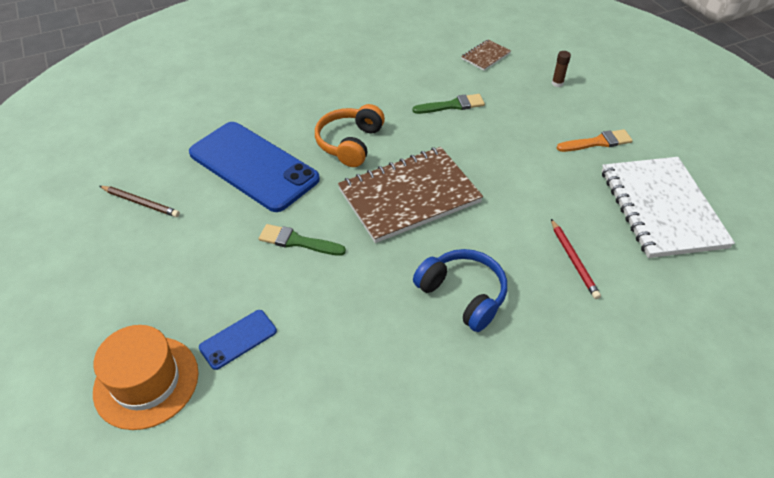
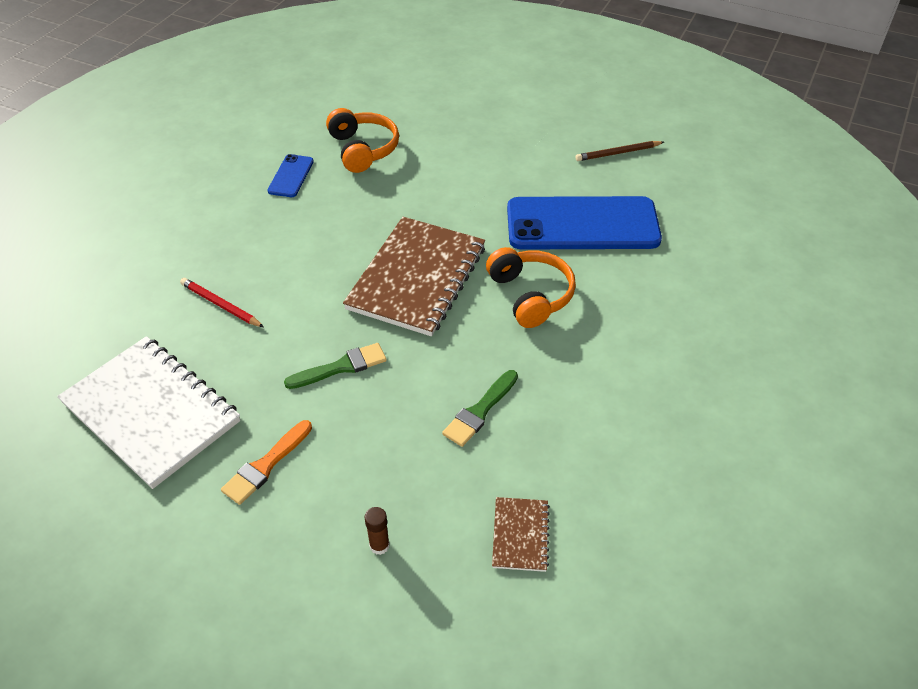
camera: 140 degrees right, 0 degrees up
(146, 382) = (453, 88): orange hat -> none
(238, 339) = (428, 127): blue phone -> blue phone (291, 176)
(297, 241) = (465, 194): green brush -> green brush (341, 367)
(326, 353) = (363, 149): none -> orange headphones
(463, 295) = (298, 229): blue headphones -> none

